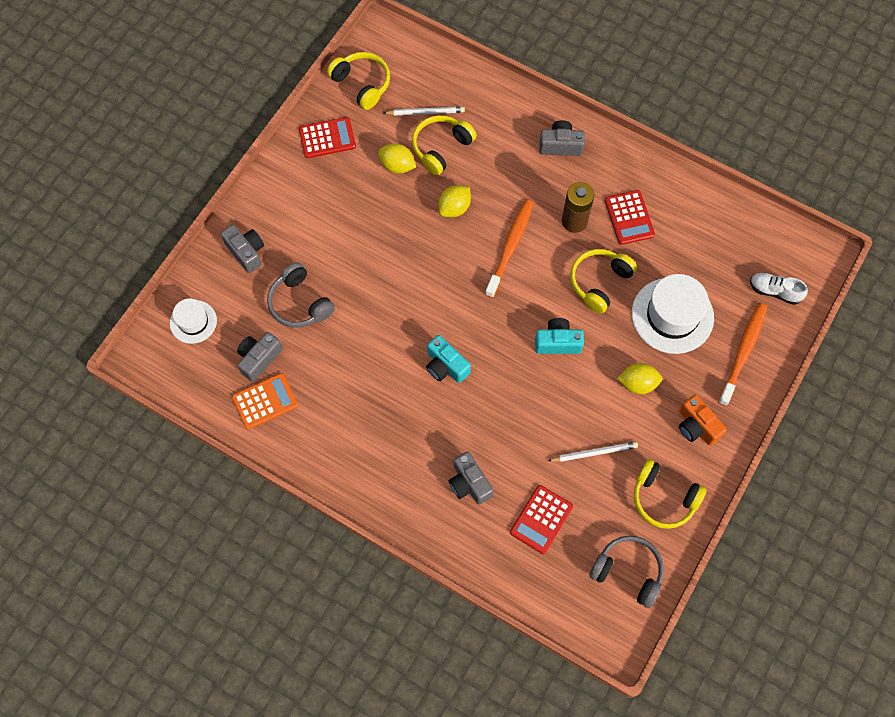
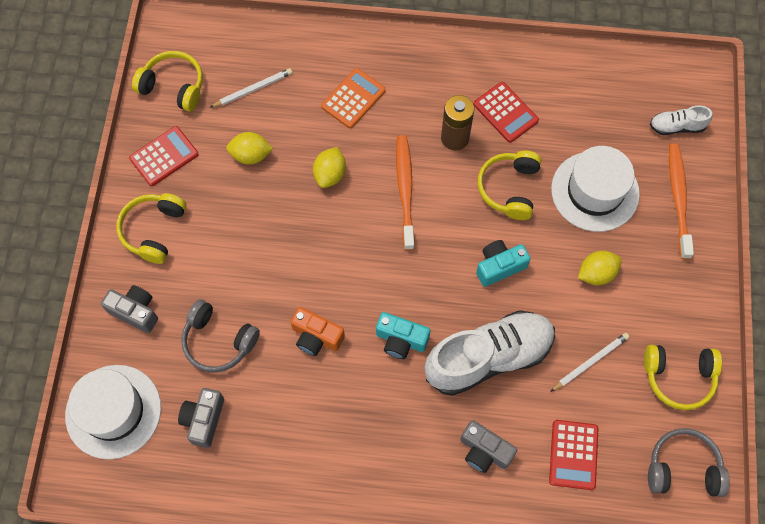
camera: 25 degrees left, 0 degrees up
(193, 322) = (113, 411): white hat -> white hat, size x1.75
(265, 401) = (232, 462): orange calculator -> orange calculator (353, 98)
(441, 148) = (286, 119): yellow headphones -> yellow headphones (154, 230)
(511, 411) = (488, 357): none -> white shoe
(560, 145) = (404, 68): grey camera -> none
(696, 426) = (672, 291): orange camera -> orange camera (316, 337)

